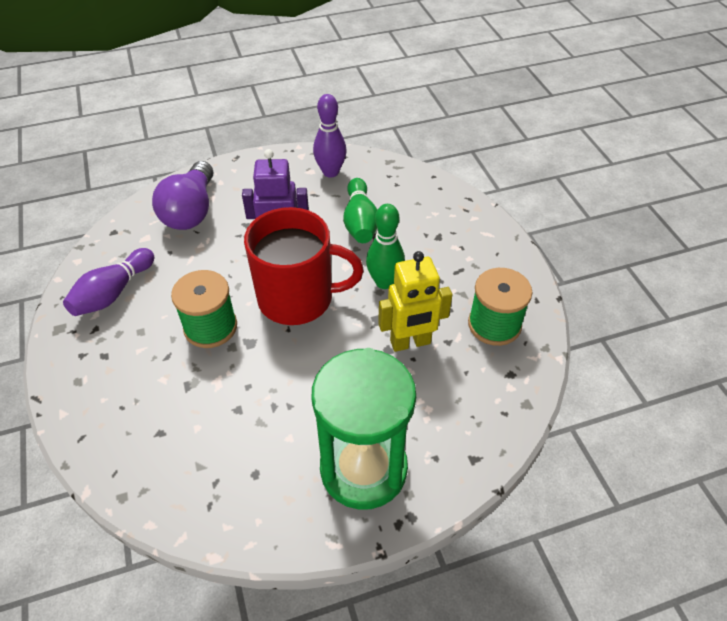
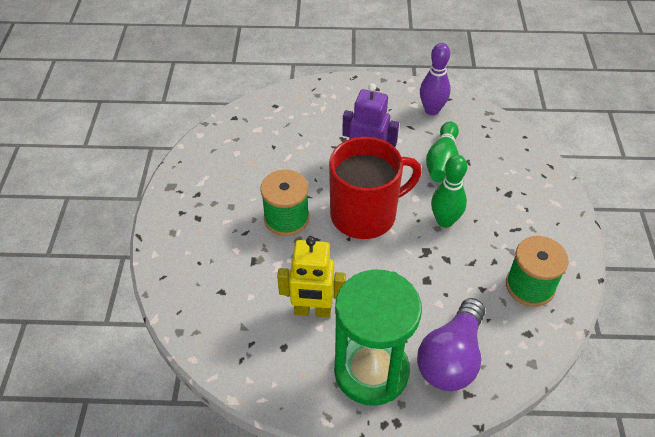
camera: 20 degrees right, 0 degrees up
(113, 293) = (219, 169): purple bowling pin -> none
(191, 211) = (301, 115): purple light bulb -> purple light bulb (451, 358)
(297, 298) = (365, 214): red mug -> red mug turned 45 degrees counterclockwise
(410, 342) = (448, 280): yellow robot -> yellow robot (312, 311)

